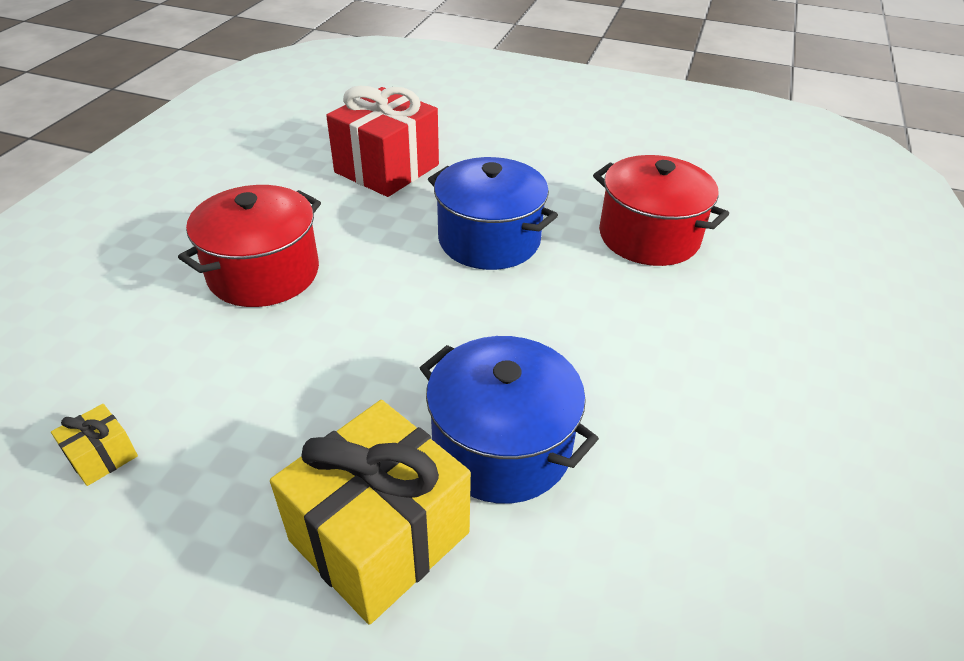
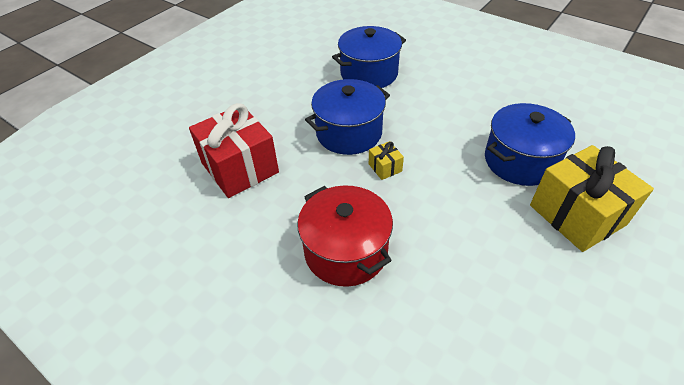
camera: 70 degrees left, 5 degrees up
(102, 456) = (521, 351): yellow gift -> yellow gift (385, 167)
(649, 236) = (369, 73): red pot -> blue pot

